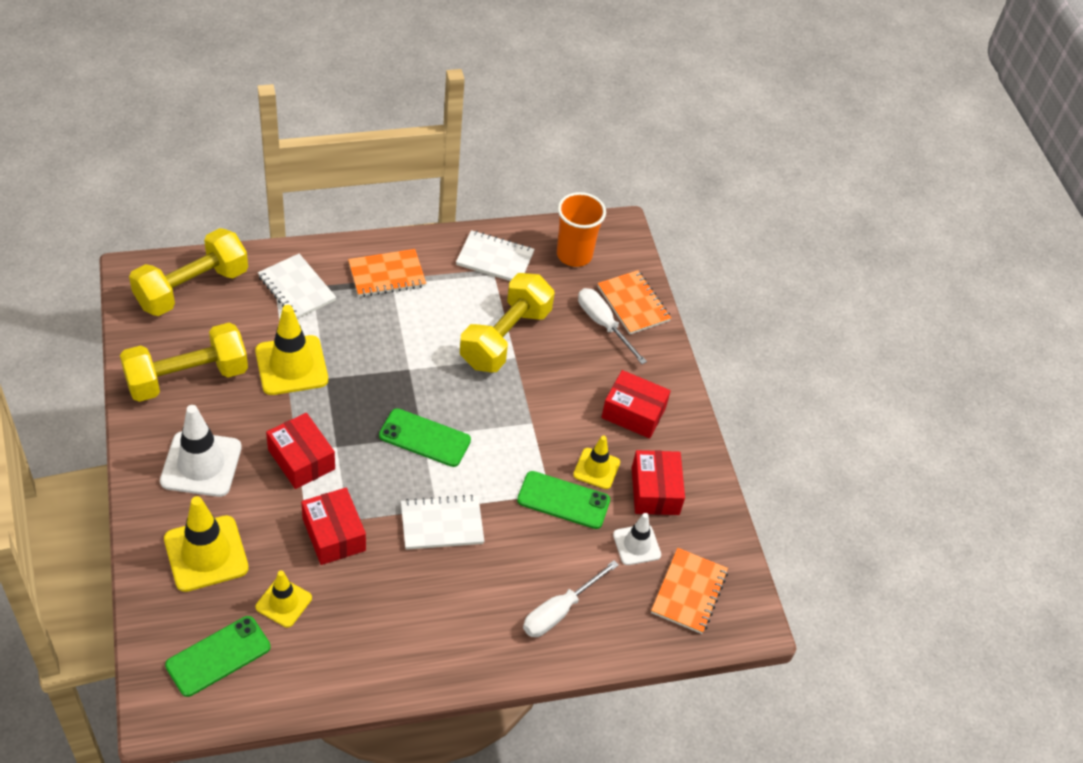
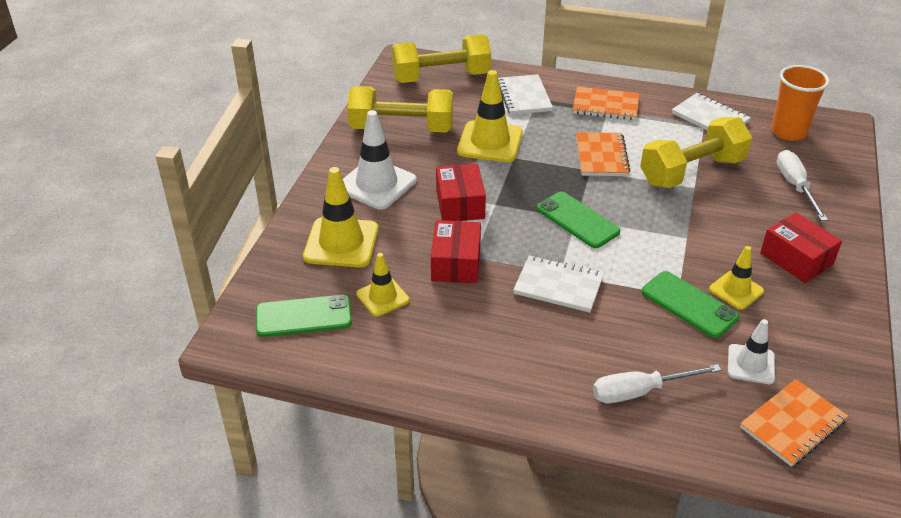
camera: 35 degrees right, 10 degrees down
(633, 304) = (833, 179): orange notebook -> orange notebook (601, 156)
(655, 491) = (792, 326): red box -> none

